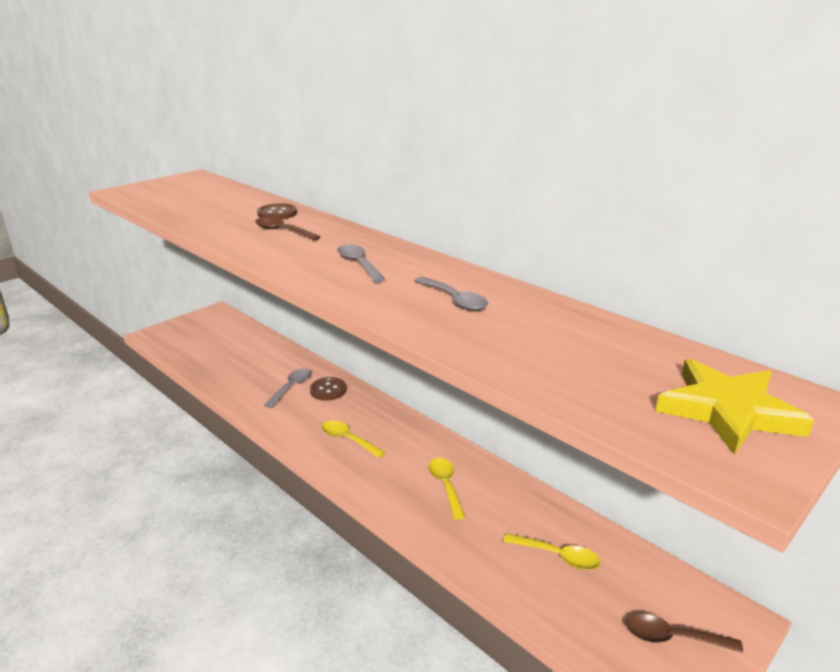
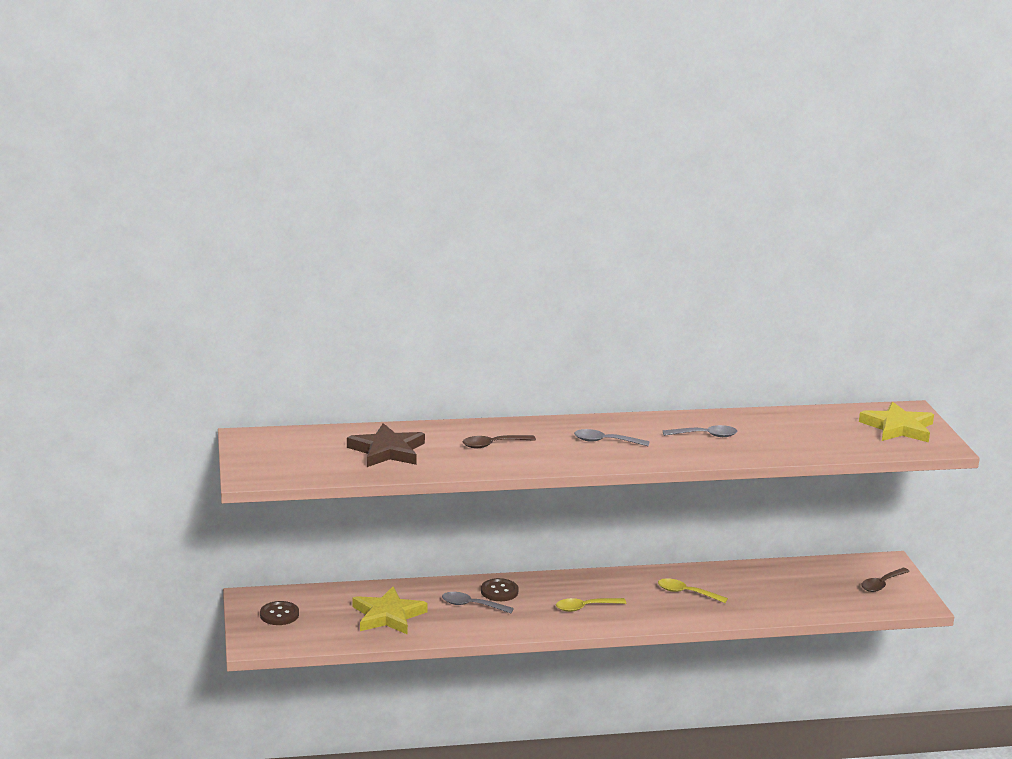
camera: 55 degrees left, 5 degrees down
(220, 208) = (387, 451): none -> brown star
(239, 362) = (388, 616): none -> yellow star
(277, 213) = (441, 435): brown button -> brown button (279, 615)
(291, 387) = (471, 605): grey spoon -> grey spoon turned 45 degrees counterclockwise
(558, 556) = (793, 586): yellow spoon -> none

